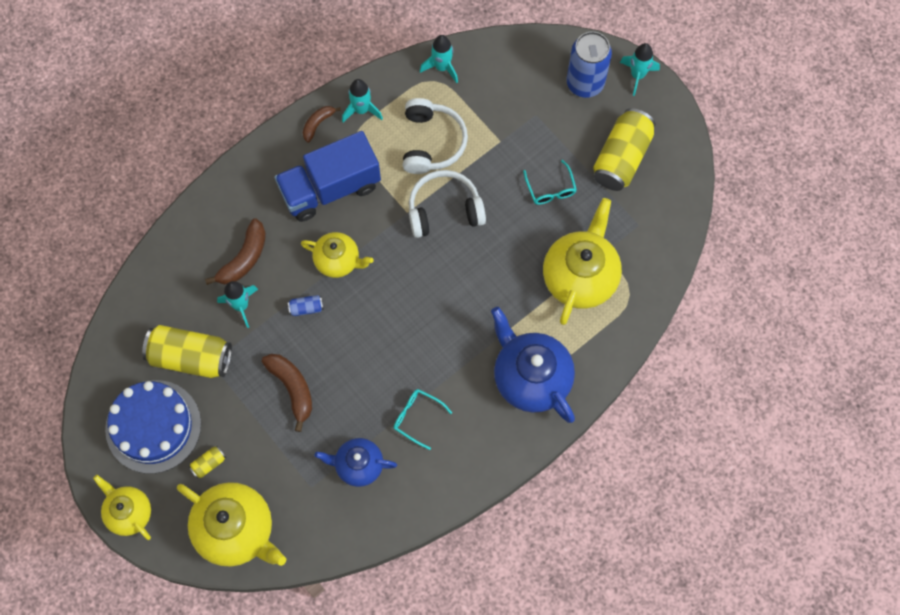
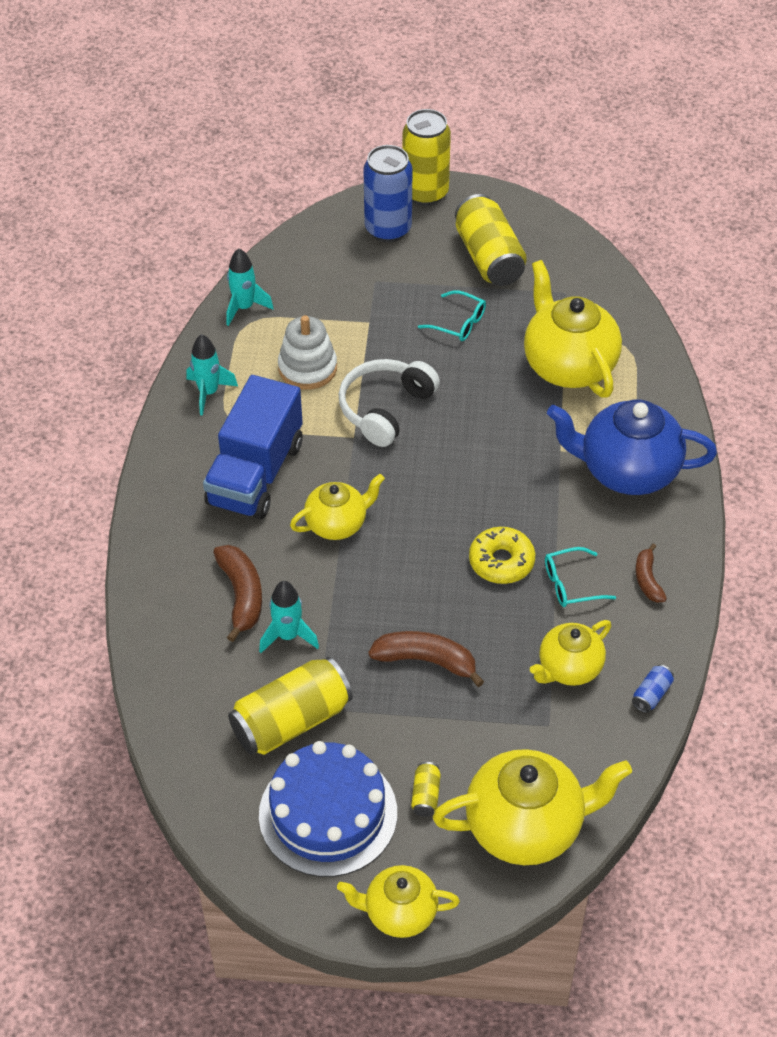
camera: 45 degrees left, 20 degrees down
(306, 308) = (355, 585): blue can -> blue can (651, 694)
(318, 124) = (179, 434): brown banana -> brown banana (648, 580)
(358, 465) = (569, 668): blue teapot -> yellow teapot
(396, 368) = (501, 562): none -> yellow donut
(432, 142) = (307, 368): white headphones -> white stacking toy
(637, 75) = (425, 193): turquoise rocket -> yellow can

